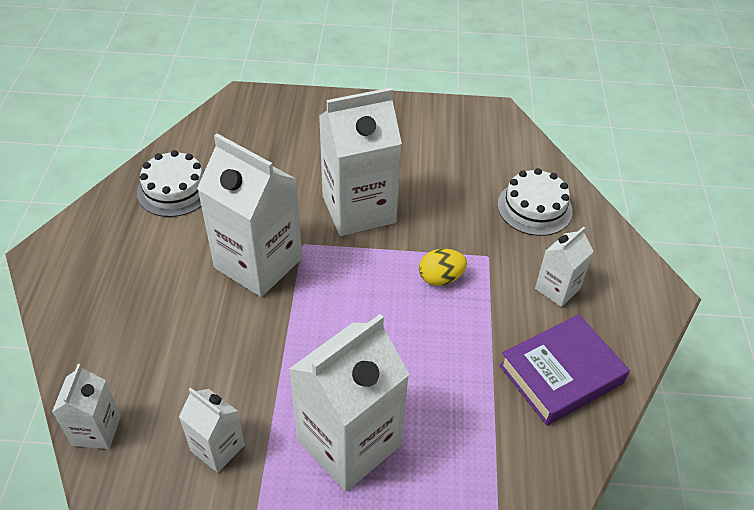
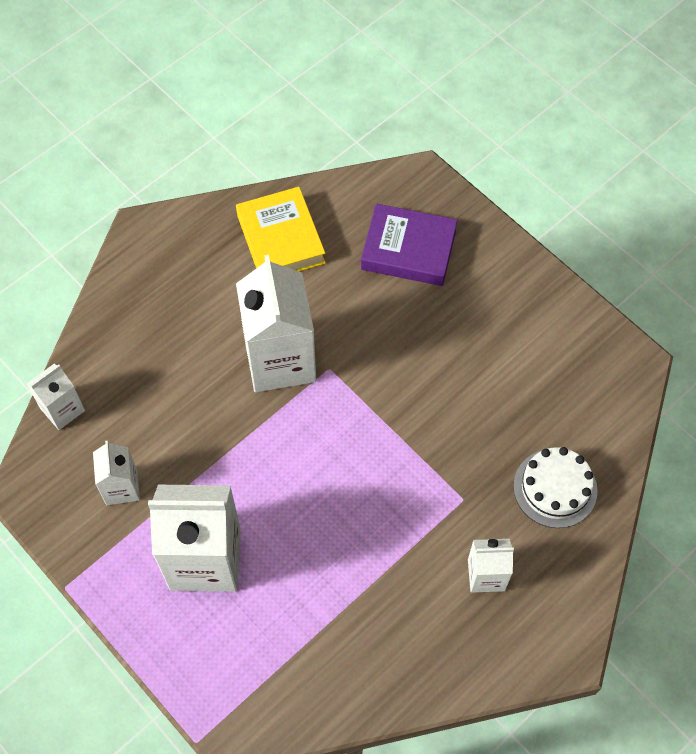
camera: 45 degrees right, 15 degrees up
(175, 190) = (281, 239): white cake -> yellow book
(358, 209) = (404, 371): white carton -> none
(440, 278) = (403, 487): yellow egg -> none
(561, 374) = (405, 643): purple book -> purple book (408, 250)

